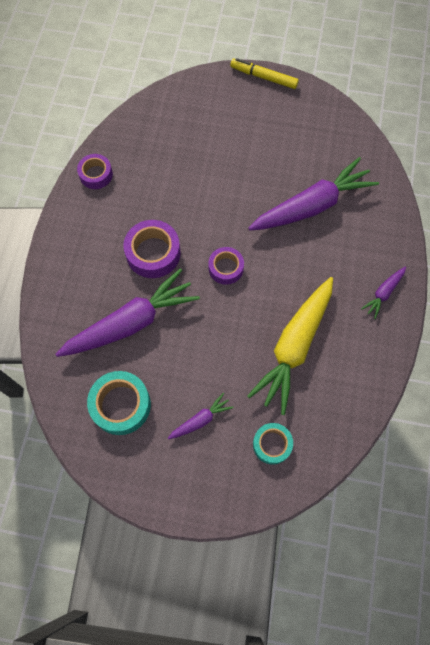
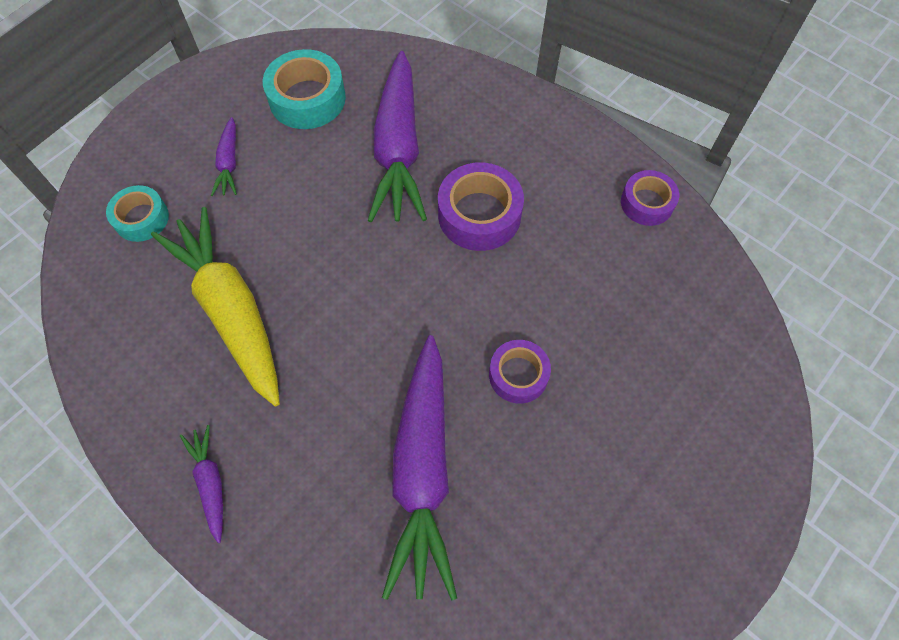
camera: 120 degrees right, 5 degrees down
(226, 268) = (399, 289): purple tape -> purple tape (518, 375)
(263, 77) = (734, 551): yellow marker -> none

